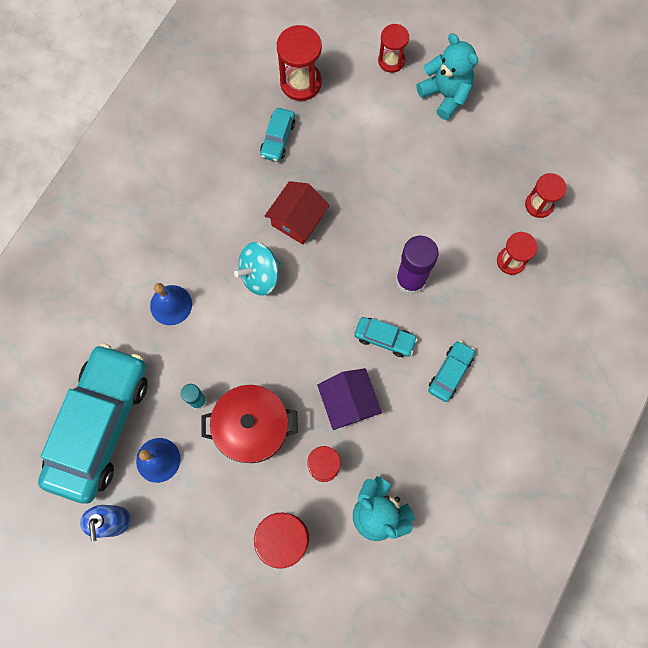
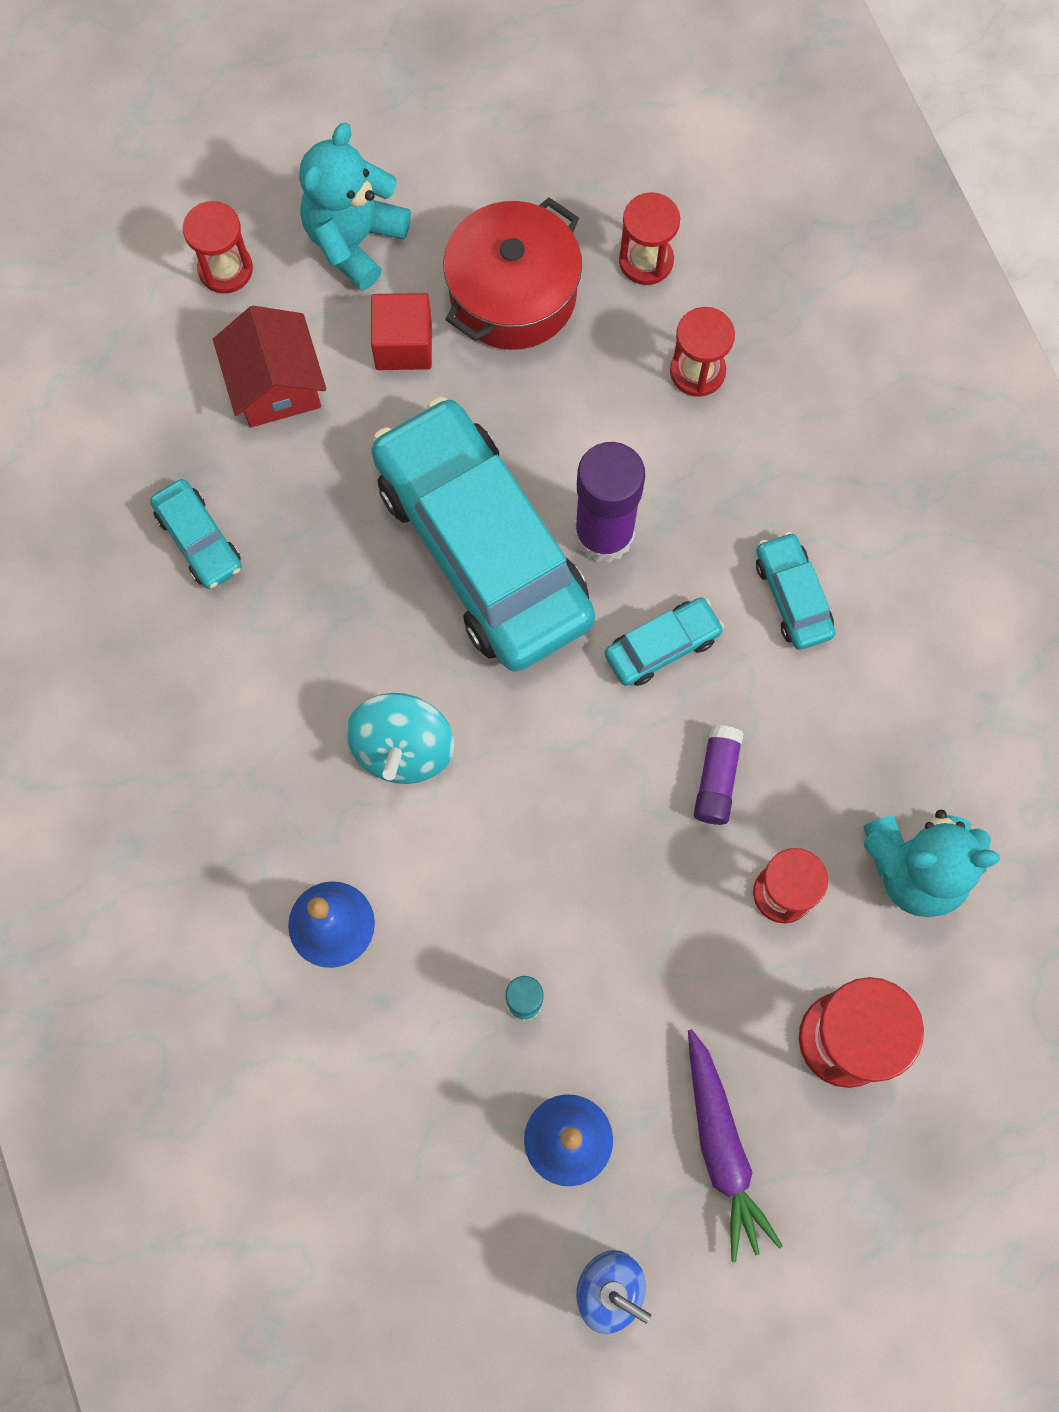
camera: 50 degrees left, 0 degrees up
(100, 425) = (436, 1190): turquoise car -> turquoise car (483, 547)
(201, 523) = (722, 1148): none -> purple carrot
(252, 427) = (636, 953): red pot -> red pot (513, 294)
(297, 220) = (362, 619): red house -> red house (276, 384)
(301, 83) = (136, 429): red hourglass -> none
(348, 402) = (716, 779): purple house -> purple glue stick
(420, 146) = (403, 345): none -> red cube
(445, 95) = (354, 240): turquoise teddy bear -> turquoise teddy bear turned 60 degrees counterclockwise

